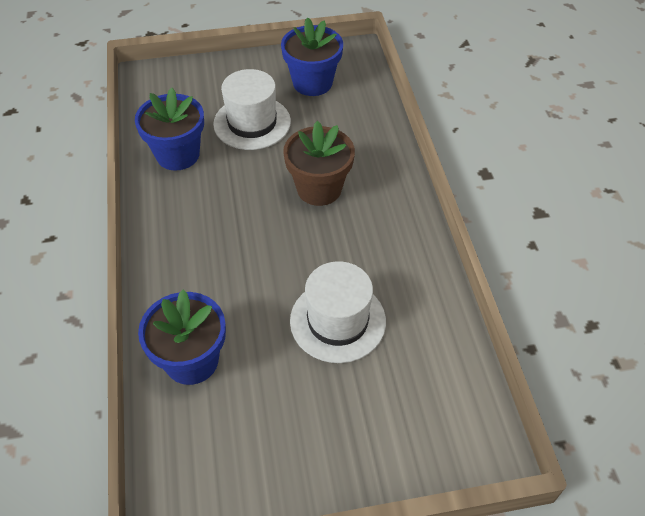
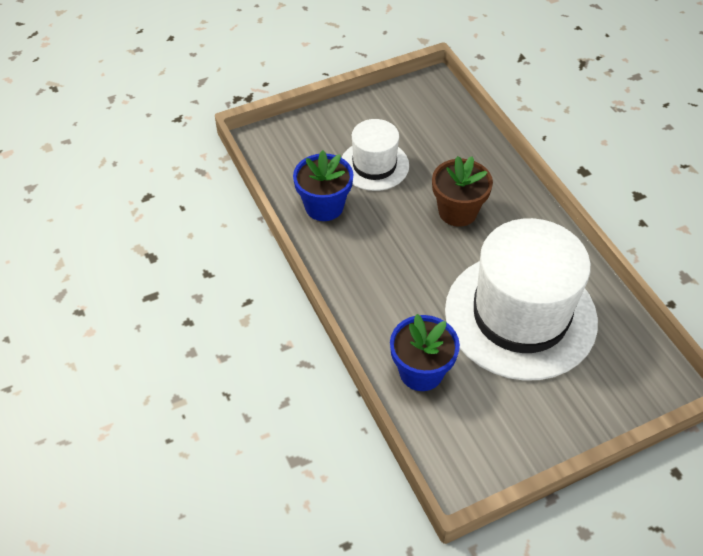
camera: 15 degrees left, 0 degrees up
(312, 83) = (409, 119): blue flower pot -> none
(338, 321) = (520, 315): white hat -> white hat, size x1.92

